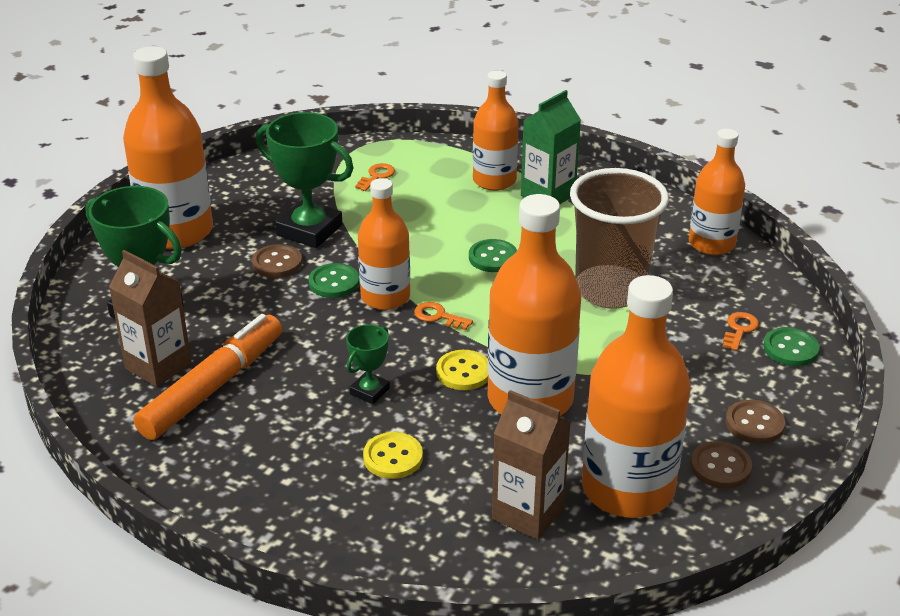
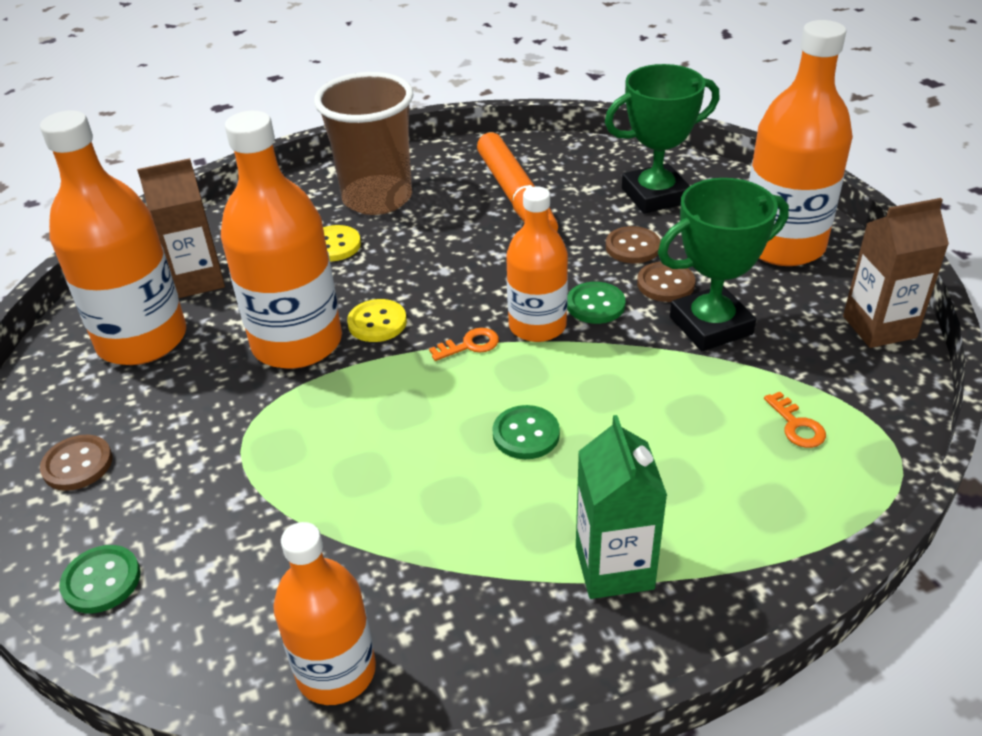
camera: 130 degrees right, 5 degrees up
(158, 366) = (571, 182): brown carton -> brown carton (879, 327)
(369, 391) = (418, 264): green trophy -> none
(494, 180) = (699, 533): orange bottle -> none
(610, 290) = (367, 495): brown cup -> brown cup (377, 198)
(720, 467) = (79, 406): brown button -> brown button (632, 247)
(739, 329) = (180, 560): orange key -> none

